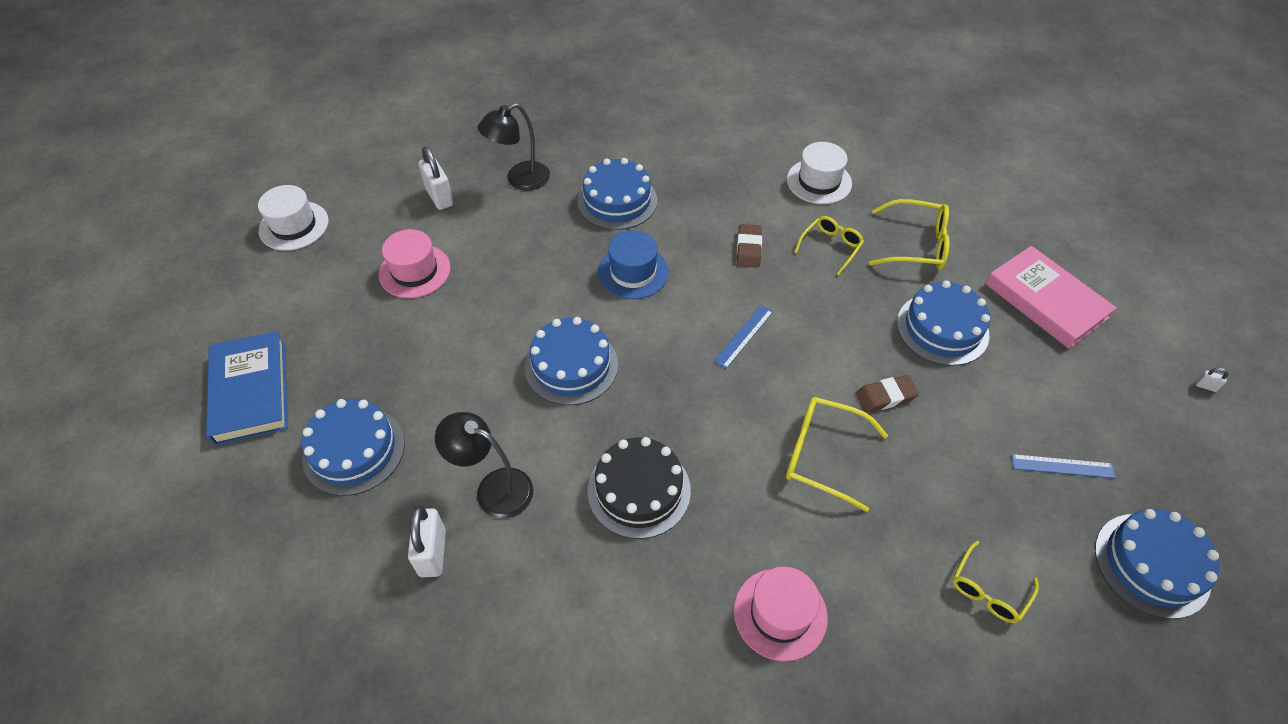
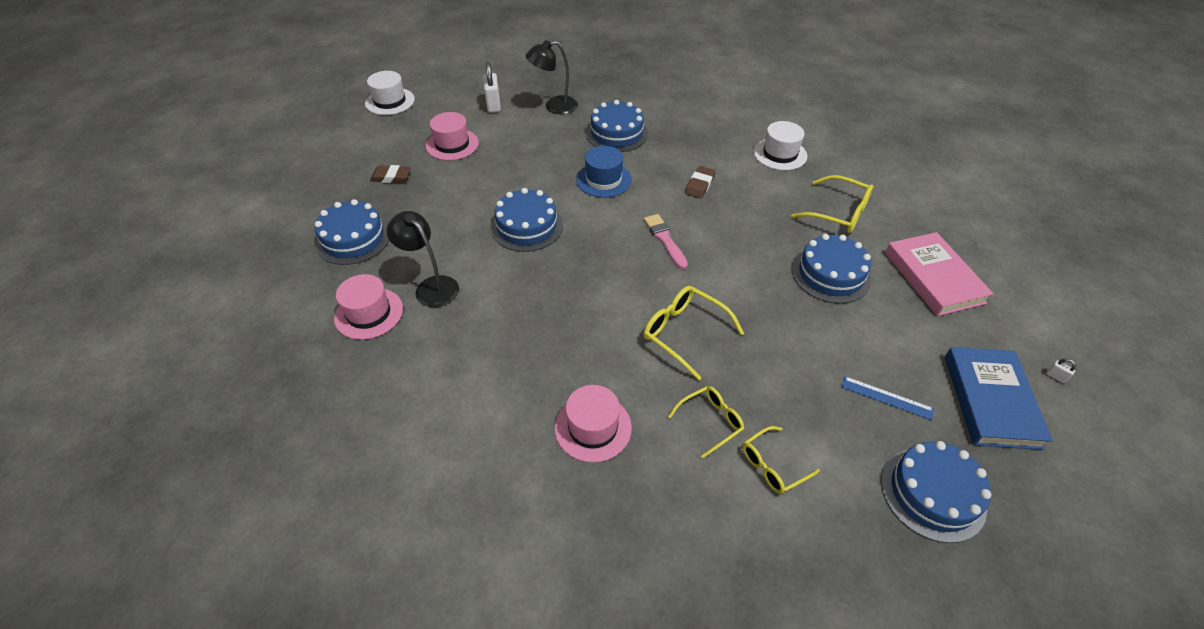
camera: 20 degrees right, 5 degrees down
(250, 391) = (309, 188): blue book -> blue book (990, 401)
(432, 553) = (369, 313): white padlock -> pink hat
(639, 490) = (531, 316): black cake -> none
(743, 336) = (665, 239): blue ruler -> pink brush
(831, 247) = (766, 198): yellow glasses -> yellow glasses (710, 422)
(885, 396) = (757, 308): brown eraser -> brown eraser (391, 177)

